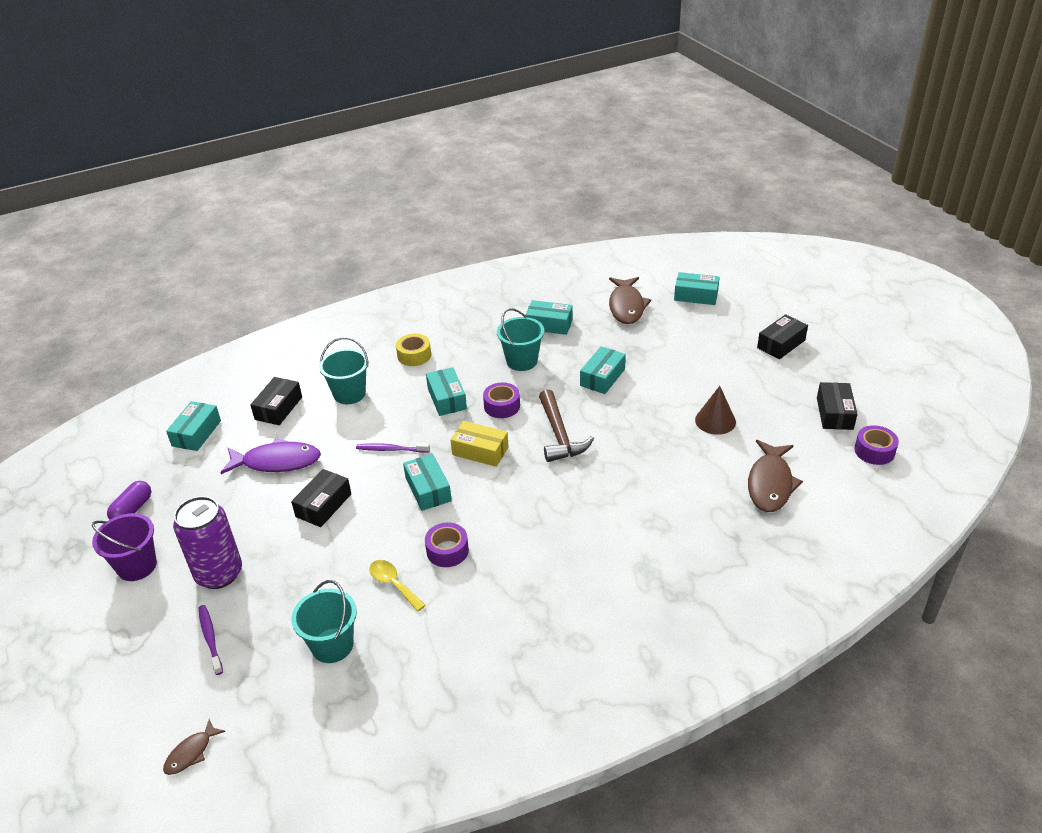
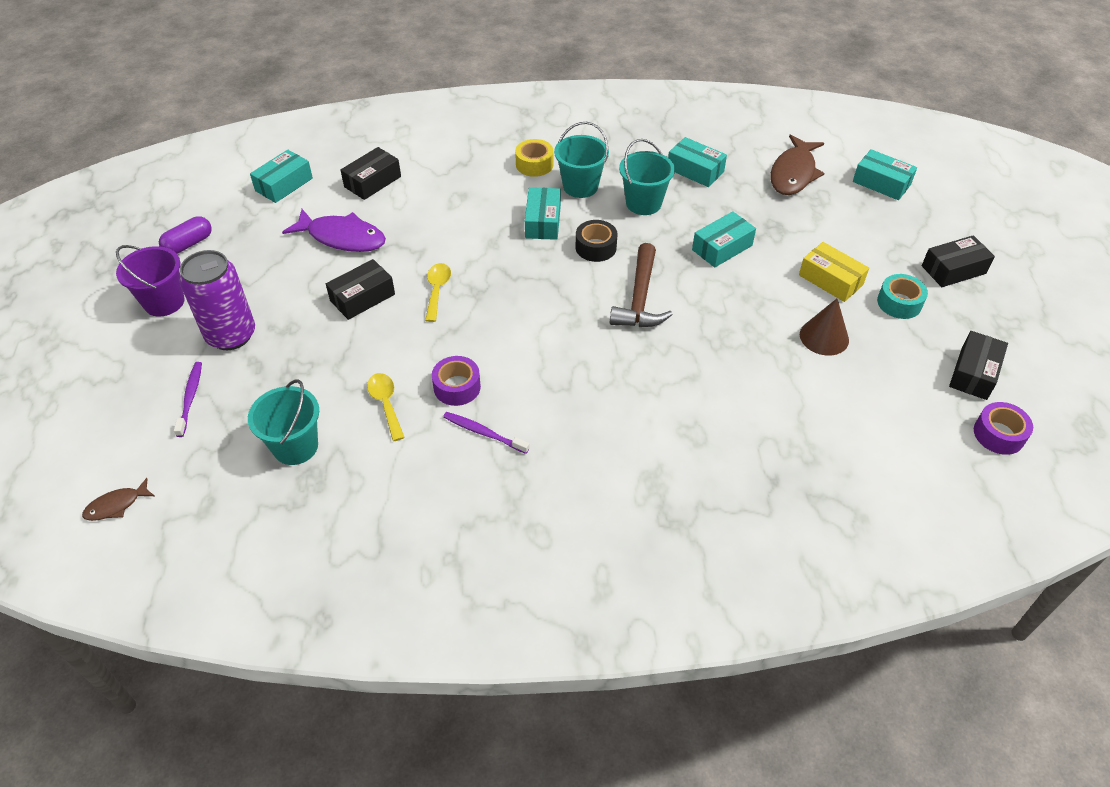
camera: 20 degrees right, 10 degrees up
(349, 394) = (448, 187): turquoise bucket -> turquoise bucket (580, 186)
(386, 479) = (437, 290): none -> yellow spoon
(391, 449) = (458, 259): purple toothbrush -> purple toothbrush (484, 433)
(428, 489) = (472, 314): turquoise box -> none
(480, 451) = (547, 290): yellow box -> yellow box (830, 280)
(502, 406) = (595, 247): purple tape -> black tape
(756, 379) = (899, 303): none -> turquoise tape
(770, 484) = (848, 431): brown fish -> none

